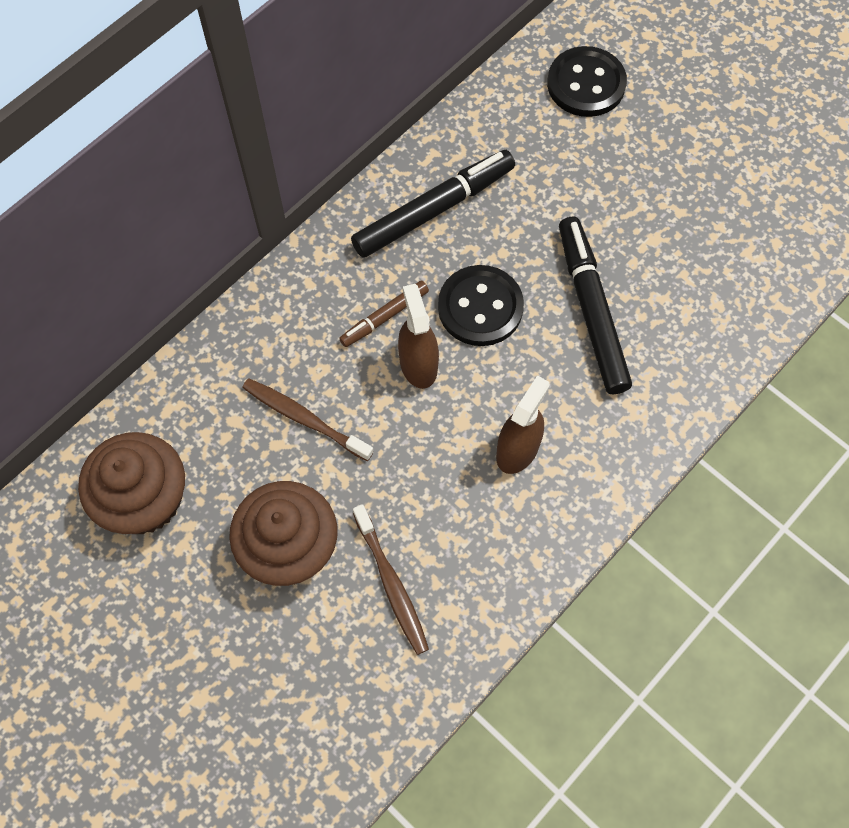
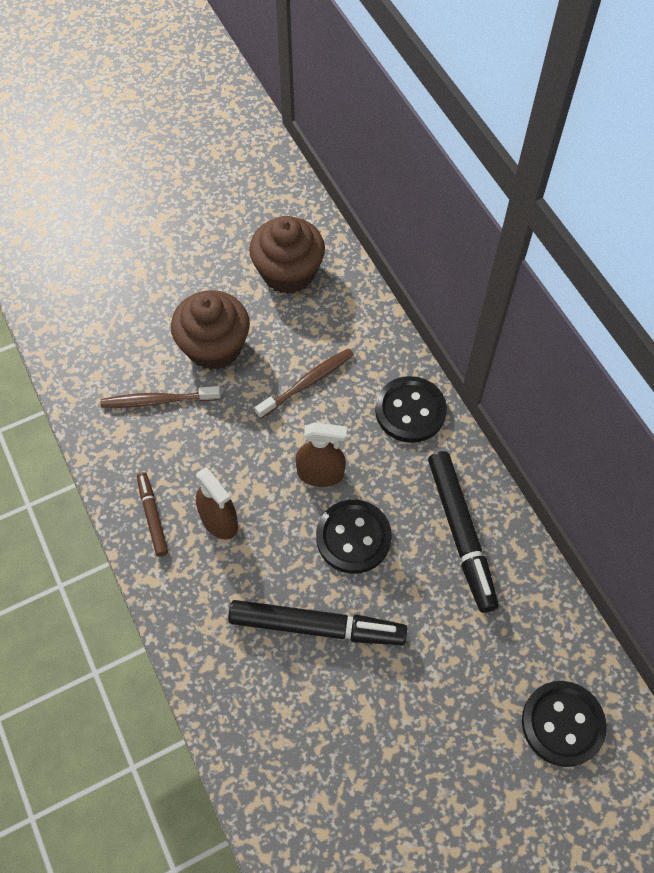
camera: 110 degrees right, 5 degrees down
(303, 298) = (410, 411): none -> black button
(384, 317) = (371, 463): brown marker -> brown marker (152, 516)

